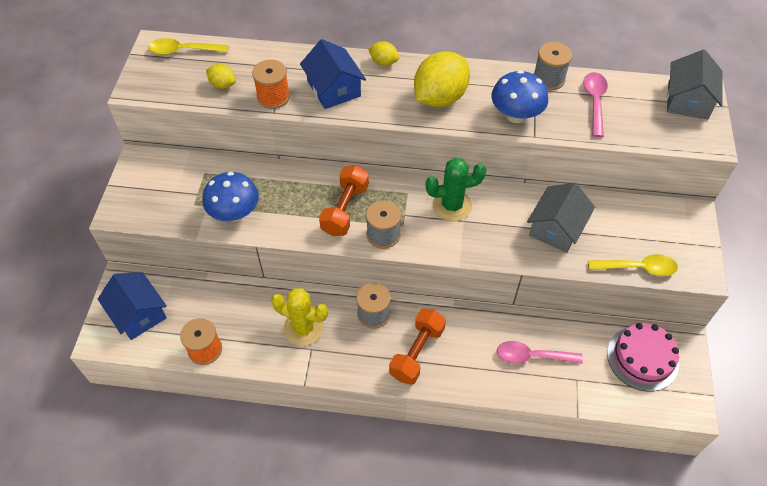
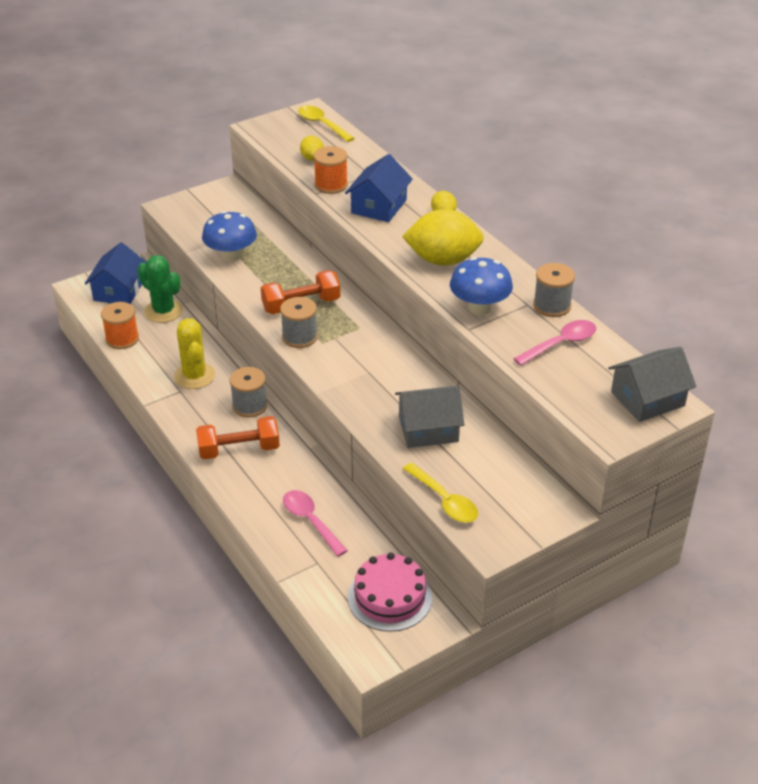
camera: 50 degrees right, 15 degrees down
(452, 205) = (377, 357): green cactus -> green cactus (163, 311)

